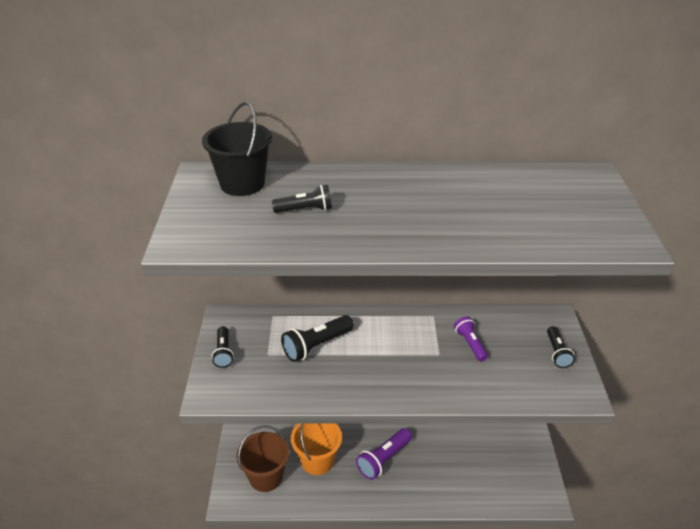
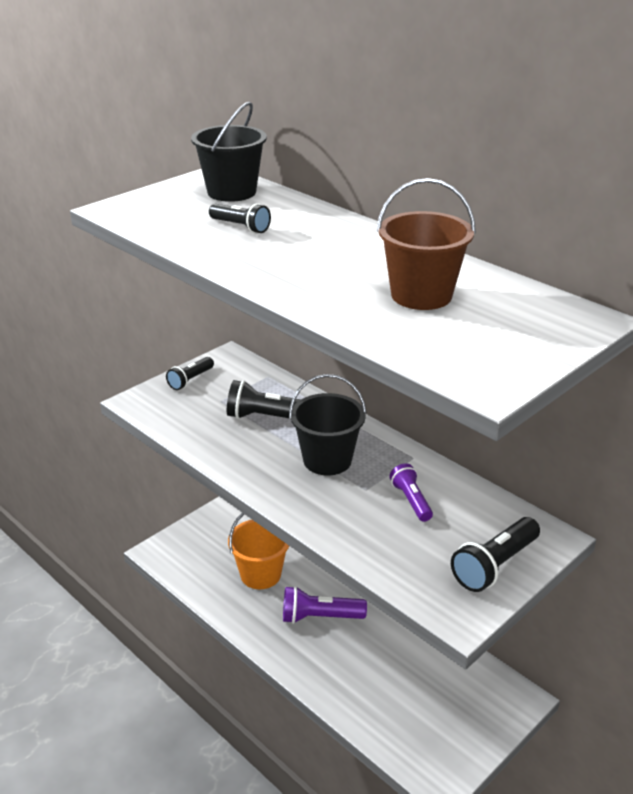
camera: 45 degrees right, 5 degrees down
(266, 477) = (204, 555): brown bucket -> brown bucket (421, 295)
(392, 350) = (327, 460): none -> black bucket
(470, 344) = (411, 501): purple flashlight -> purple flashlight turned 45 degrees counterclockwise
(557, 353) = (495, 566): black flashlight -> black flashlight, size x1.55

